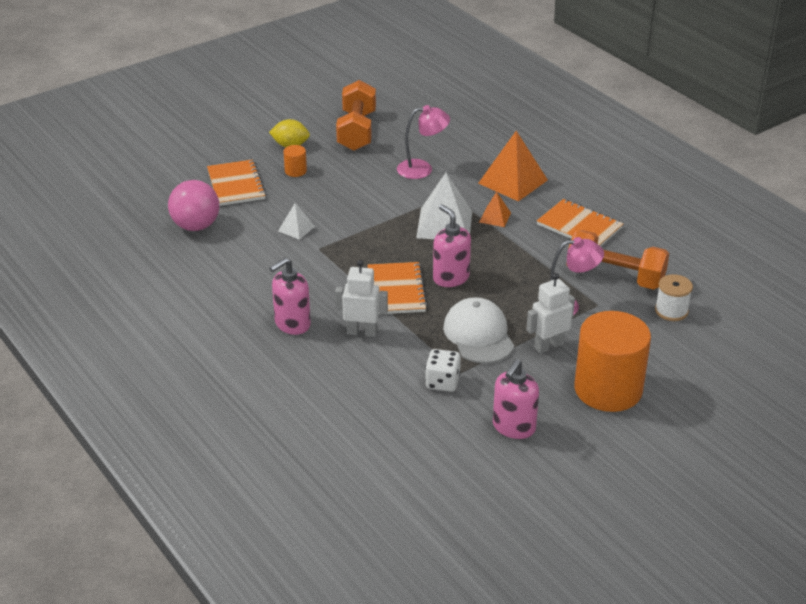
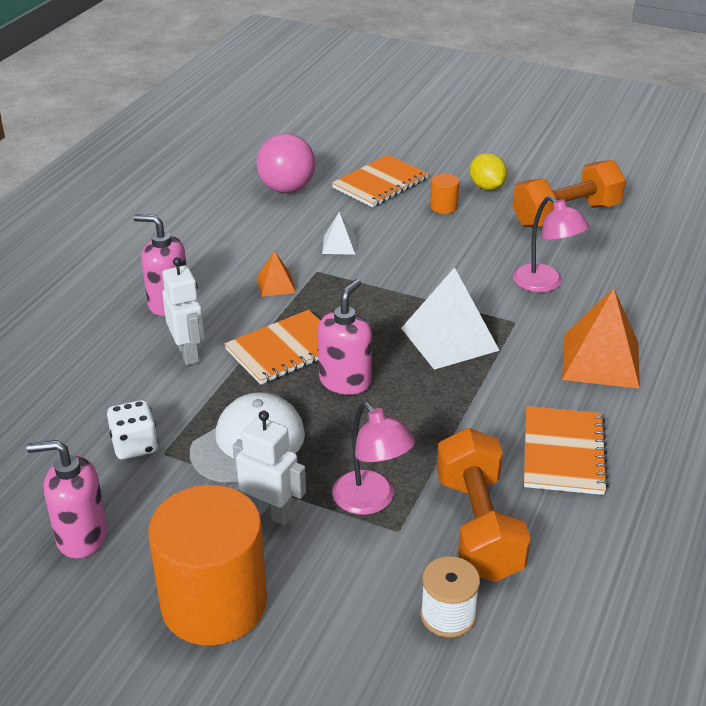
camera: 60 degrees right, 0 degrees up
(495, 217) = (505, 373): orange pyramid -> orange pyramid (276, 285)

